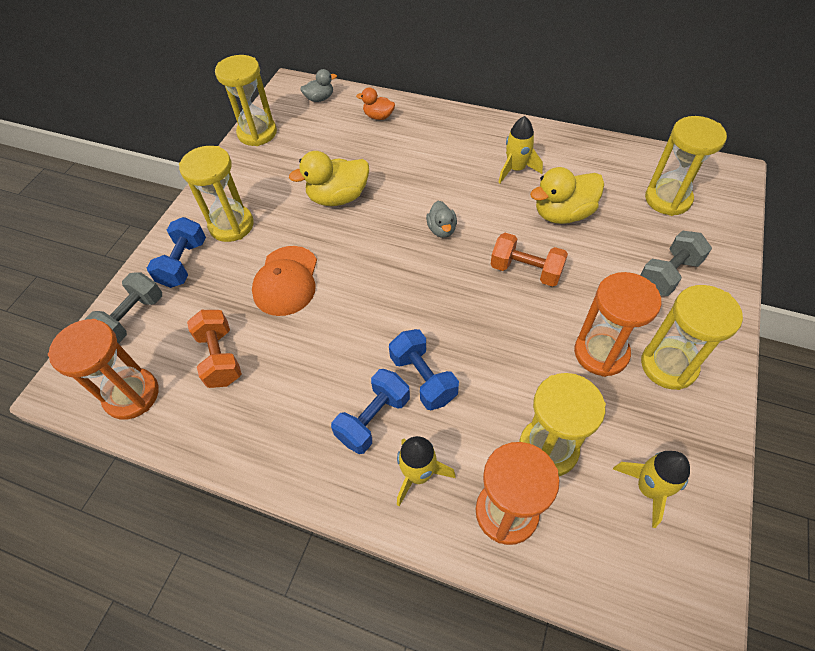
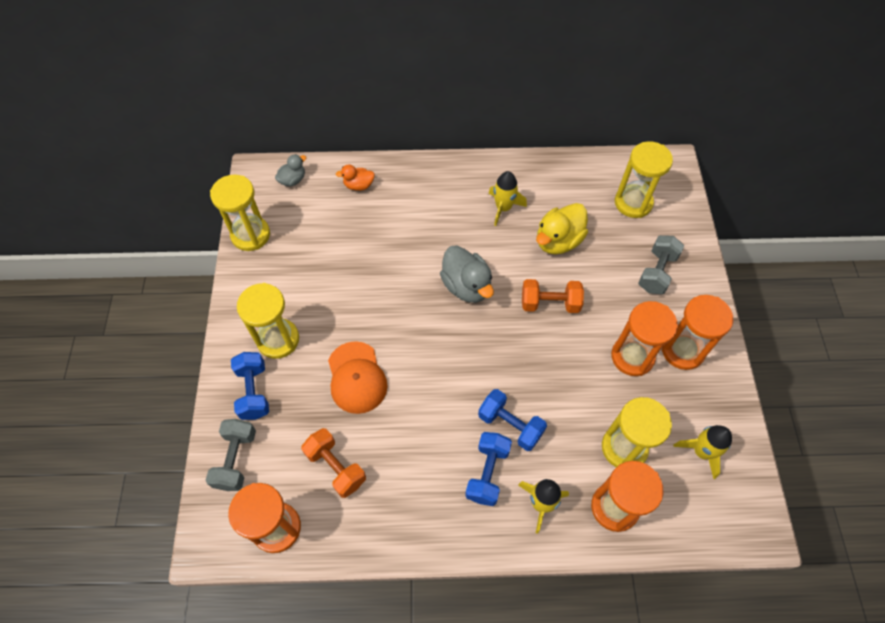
camera: 25 degrees left, 5 degrees up
(338, 197) = (362, 281): yellow duck -> none
(442, 229) = (466, 286): grey duck -> grey duck, size x1.76
(668, 365) = (682, 350): yellow hourglass -> orange hourglass

